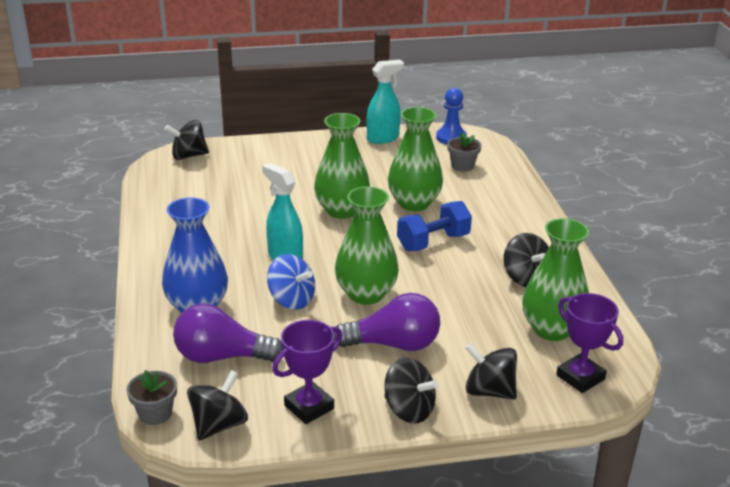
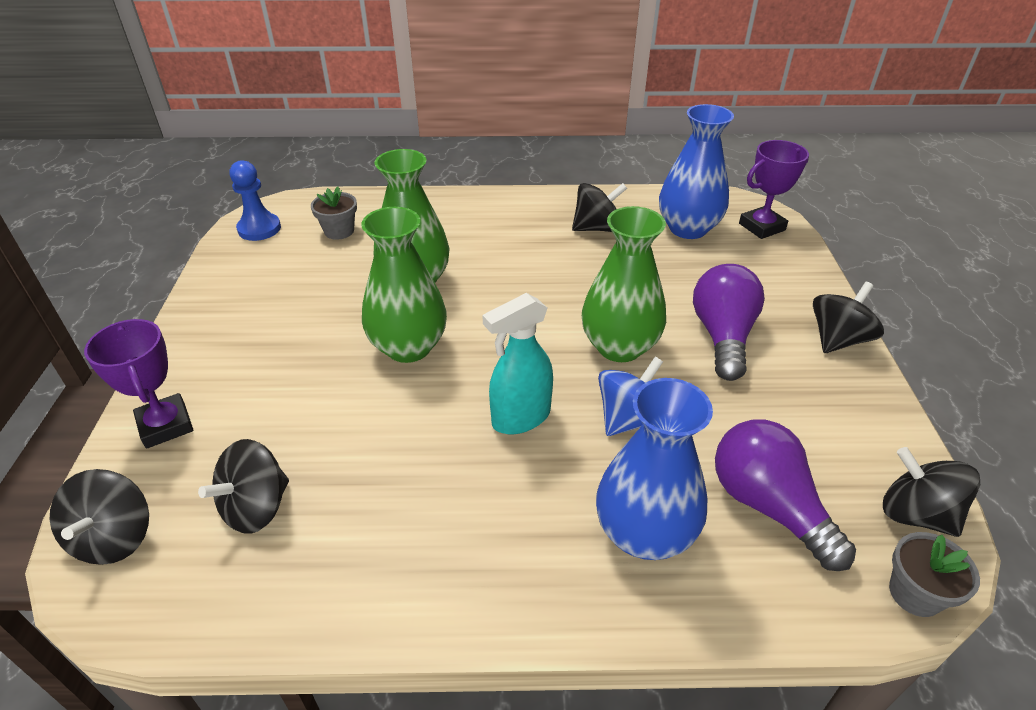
camera: 80 degrees left, 10 degrees up
(221, 356) = (768, 506): purple light bulb -> purple light bulb turned 135 degrees clockwise
(309, 407) = (854, 420): purple trophy -> purple trophy (166, 425)
(383, 138) = (220, 285): turquoise spray bottle -> none
(433, 242) = (512, 278): blue dumbbell -> none
(489, 391) = (793, 282): black spinning top -> black spinning top (256, 507)
(552, 329) = (688, 228): green vase -> blue vase

